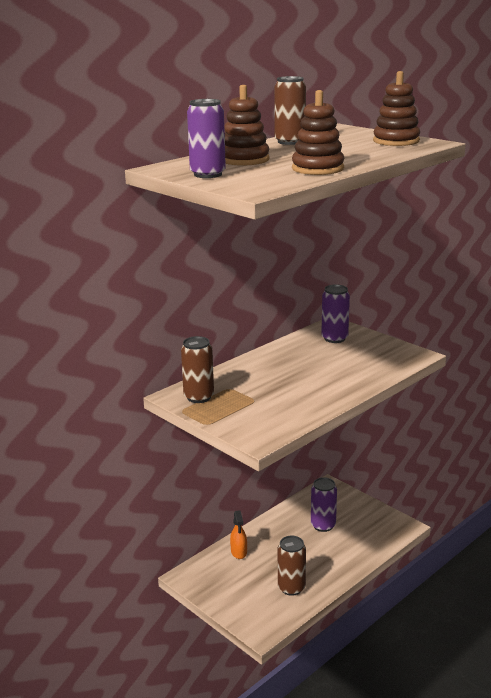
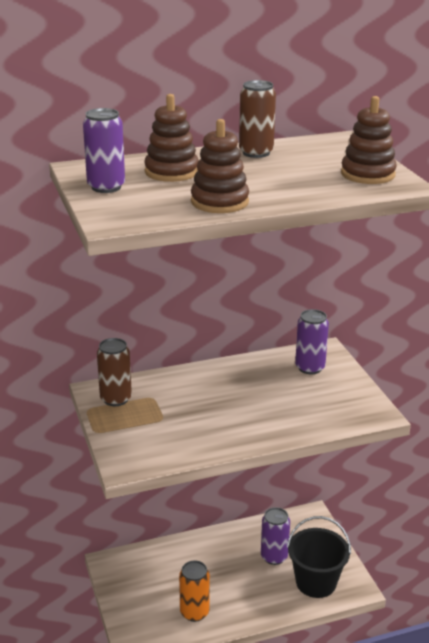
camera: 25 degrees right, 5 degrees up
(239, 552) = (173, 555): orange spray bottle -> none
(291, 588) = (194, 612): brown can -> orange can
(370, 532) = (316, 582): none -> black bucket

